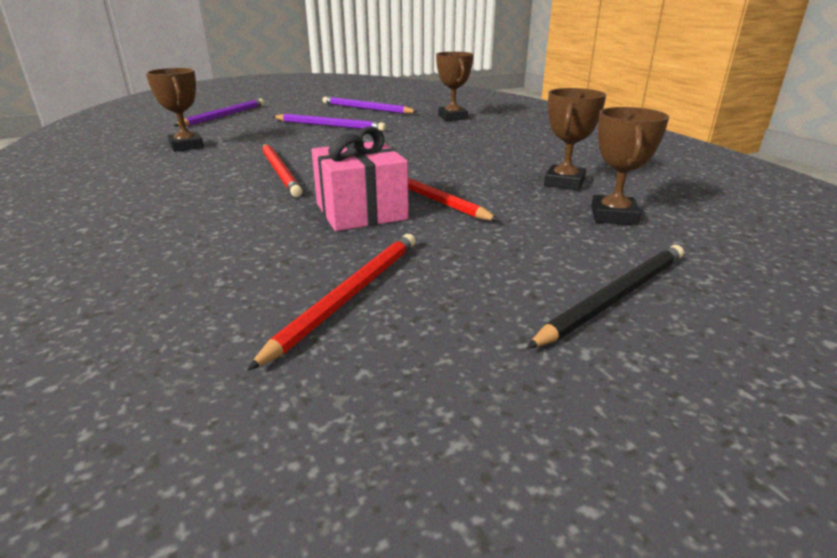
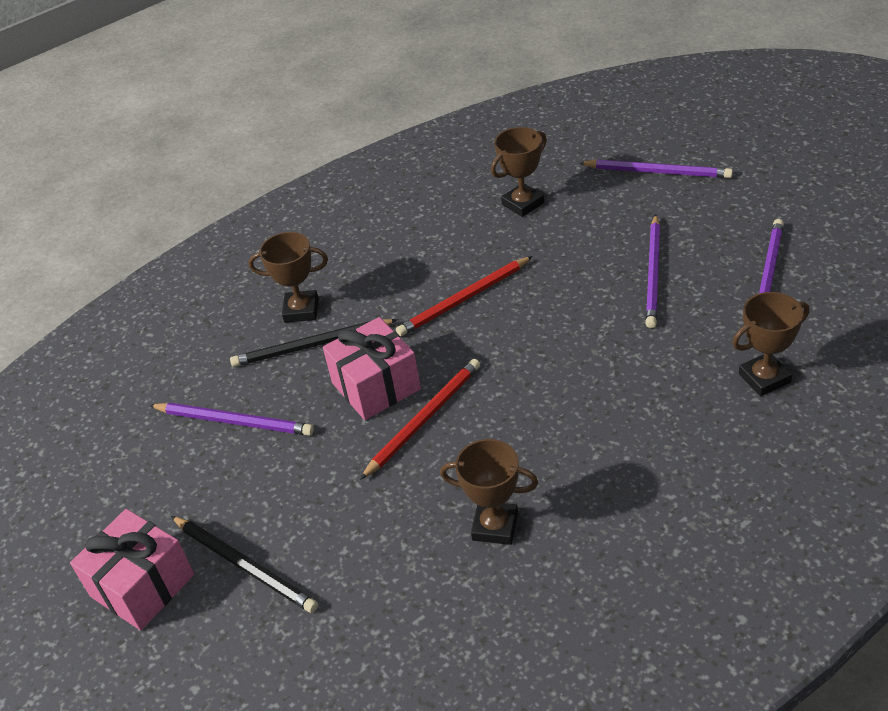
camera: 85 degrees right, 15 degrees up
(257, 239) = (311, 346): none -> black pencil
(349, 296) = (234, 421): red pencil -> purple pencil
(613, 216) = (403, 570): brown trophy -> brown trophy (301, 310)
(664, 391) = (142, 585): none -> pink gift

